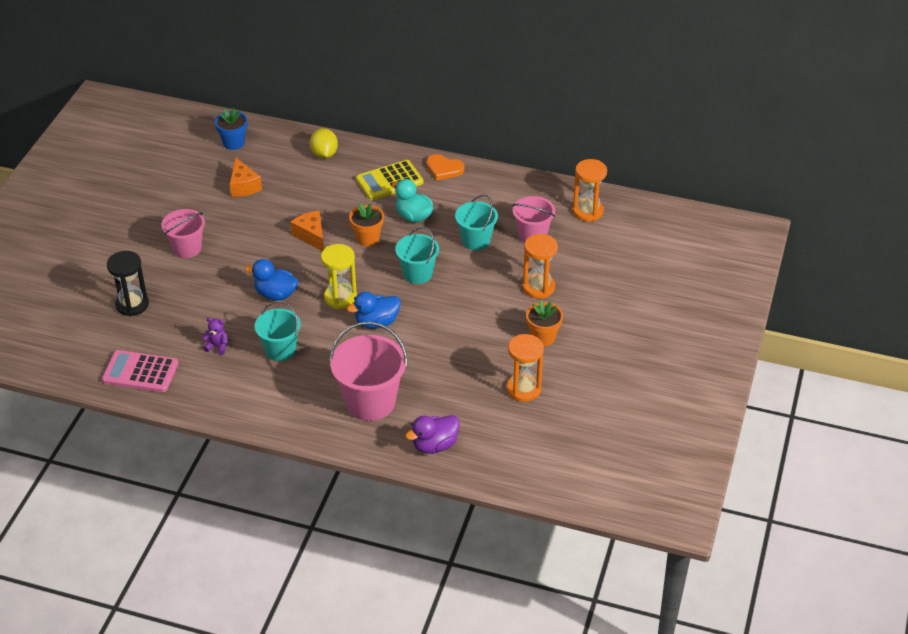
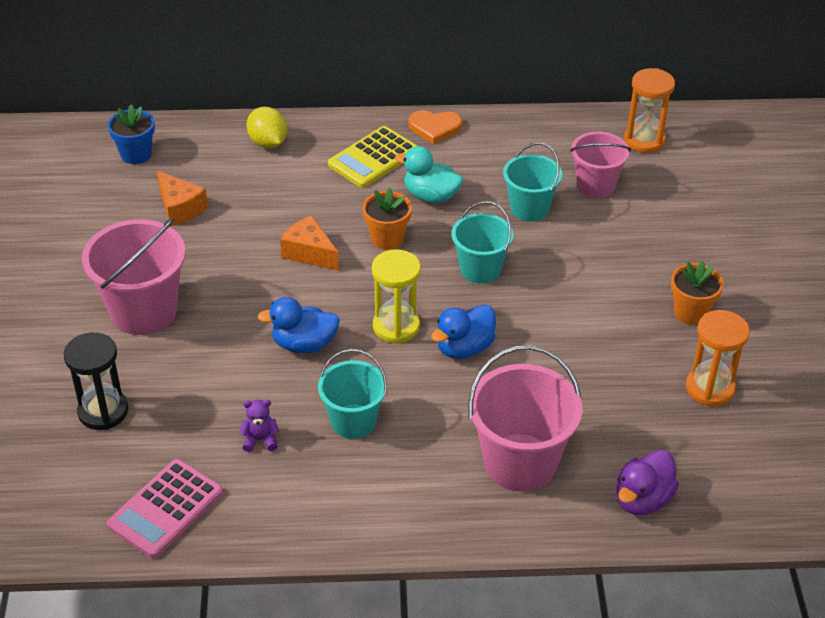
camera: 20 degrees left, 0 degrees up
(140, 372) = (165, 509): pink calculator -> pink calculator turned 45 degrees counterclockwise
(187, 248) = (144, 311): pink bucket -> pink bucket, size x1.58
(538, 287) = (644, 249): orange hourglass -> none

